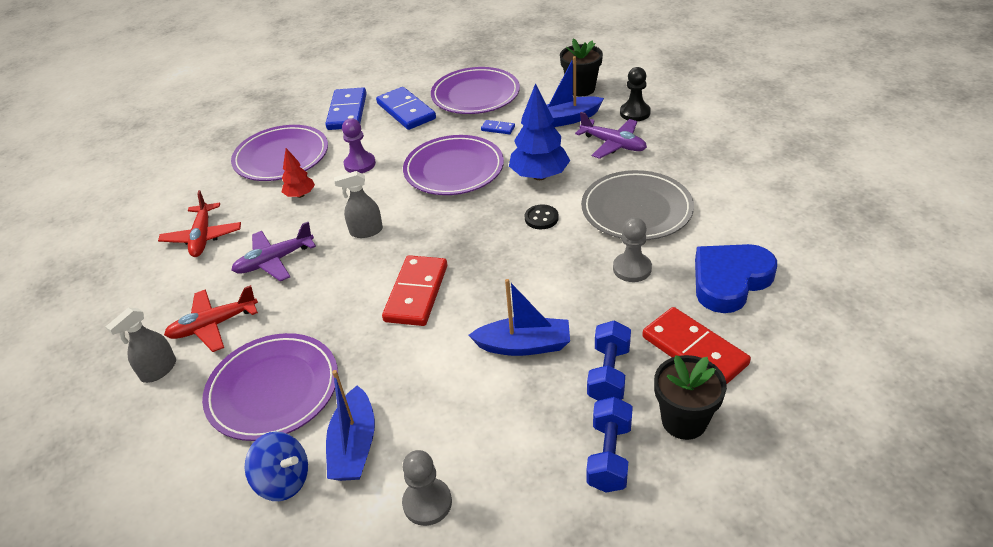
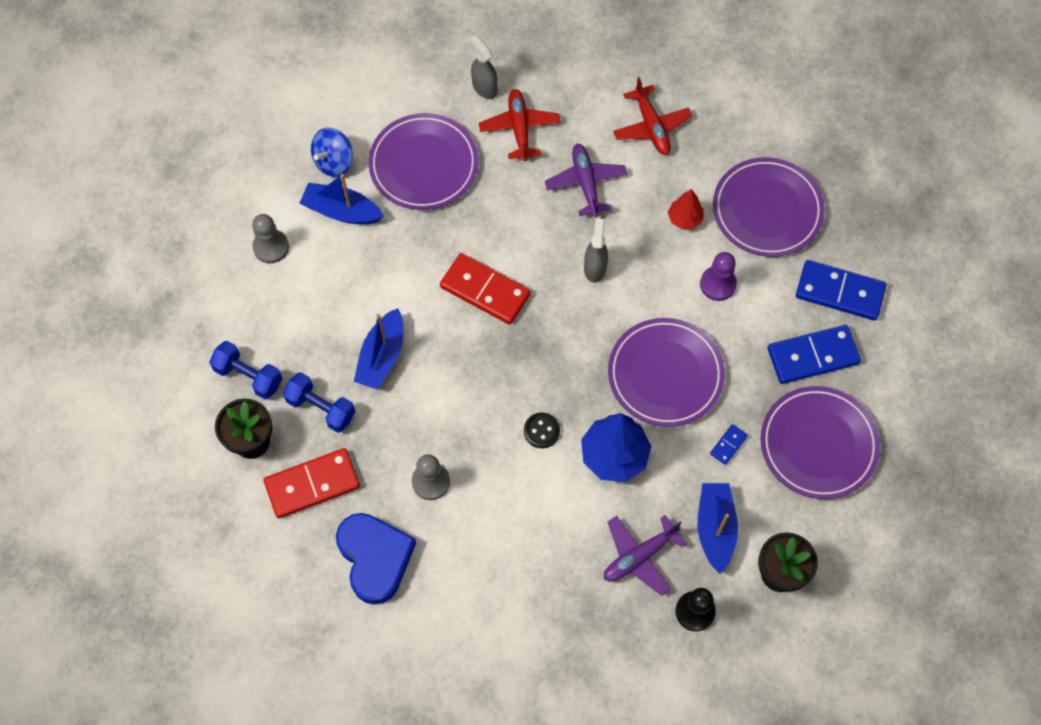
camera: 105 degrees right, 25 degrees up
(203, 237) = (651, 126): red plane -> red plane turned 120 degrees counterclockwise
(636, 210) = (513, 526): grey plate -> none

